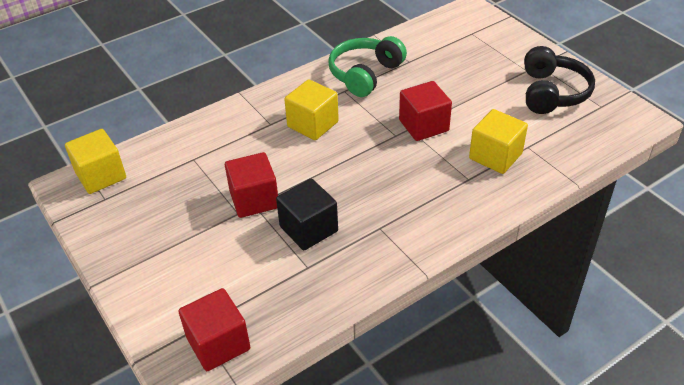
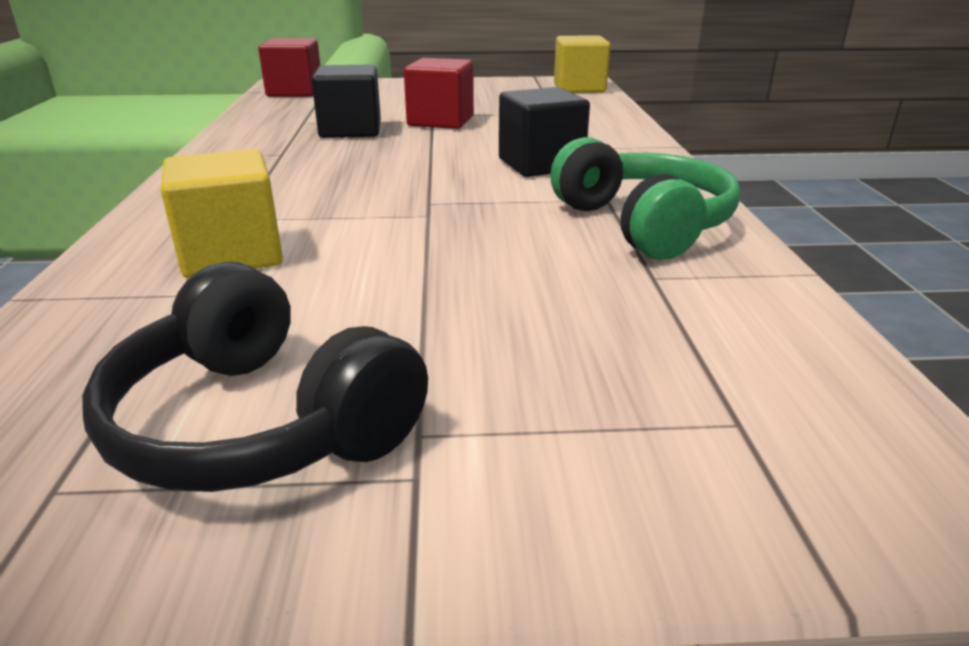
camera: 120 degrees right, 15 degrees down
(313, 124) = (540, 164): yellow cube -> black cube
(423, 125) = (416, 226): red cube -> none

